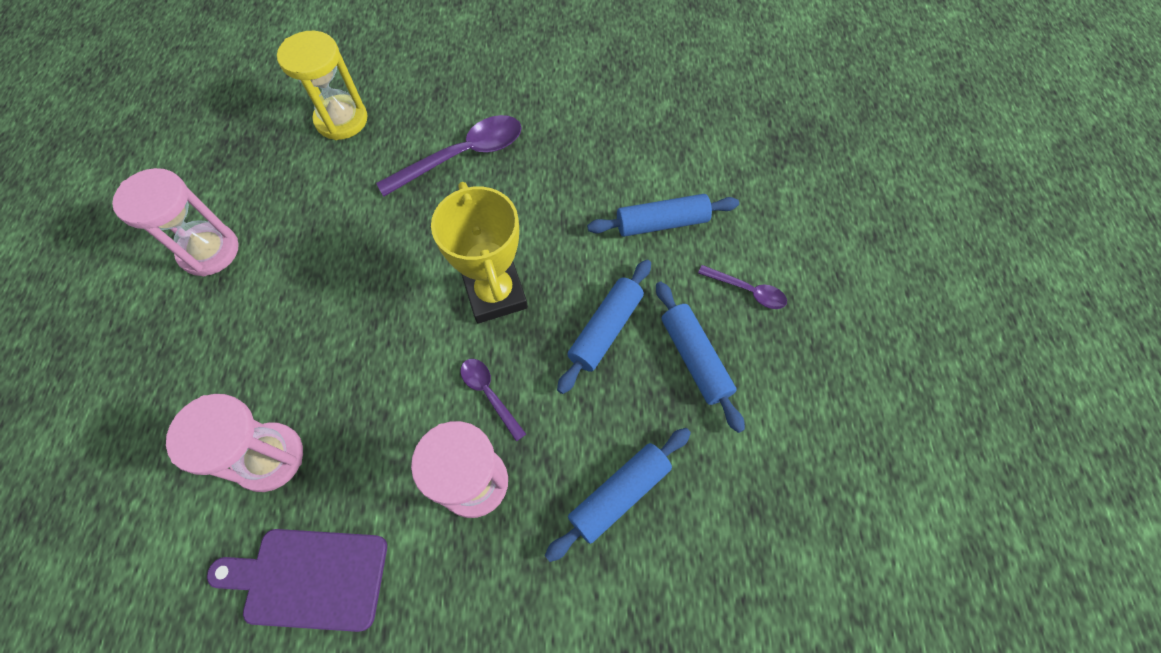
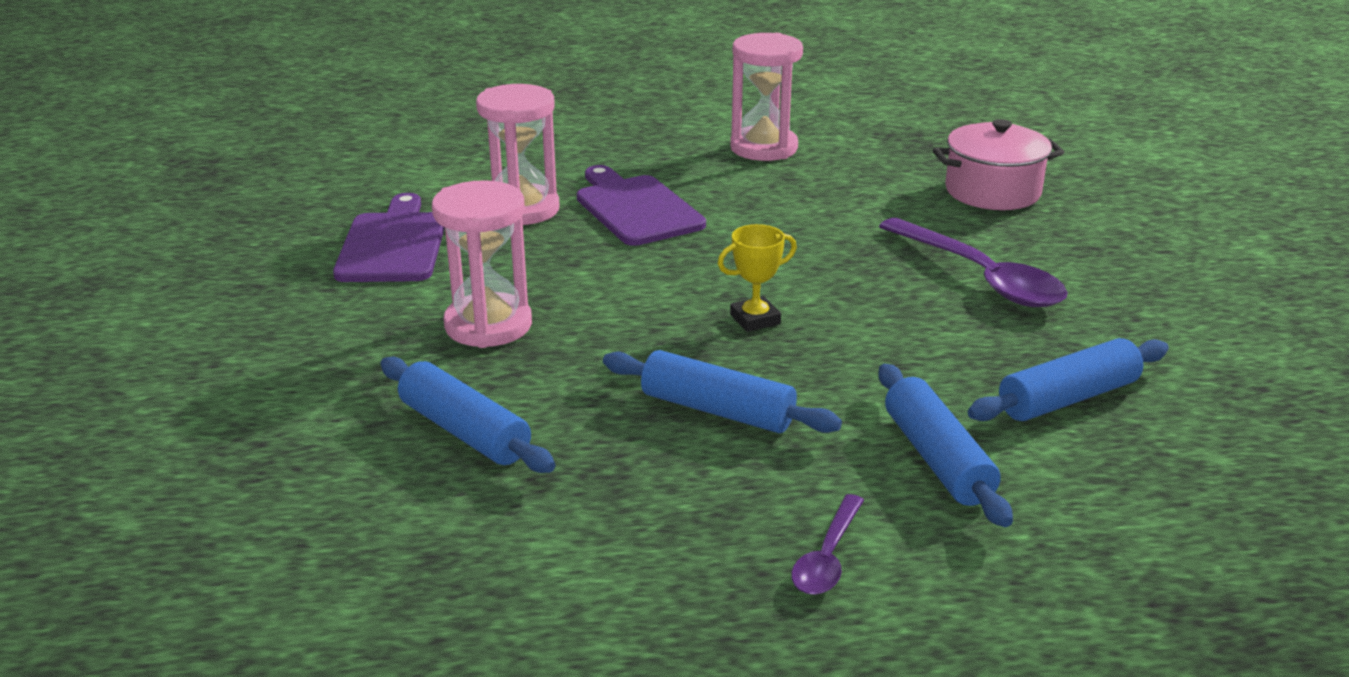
camera: 85 degrees right, 35 degrees down
(296, 360) = (636, 208): none -> purple cutting board
(341, 120) = (992, 191): yellow hourglass -> pink pot
(489, 394) = (605, 326): purple spoon -> none
(495, 294) = (755, 319): yellow trophy -> yellow trophy, size x0.51
(695, 358) = (682, 497): blue rolling pin -> blue rolling pin (1068, 398)

